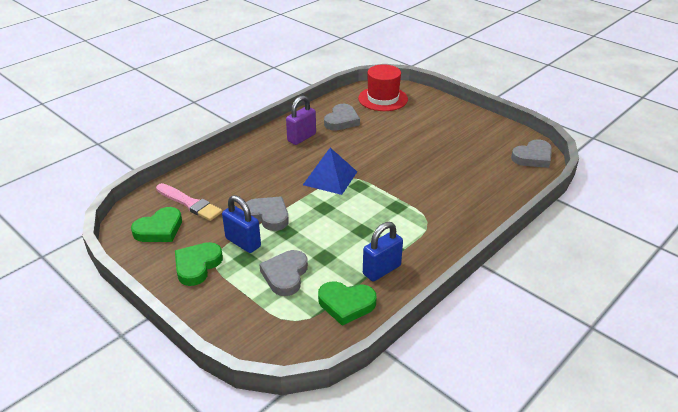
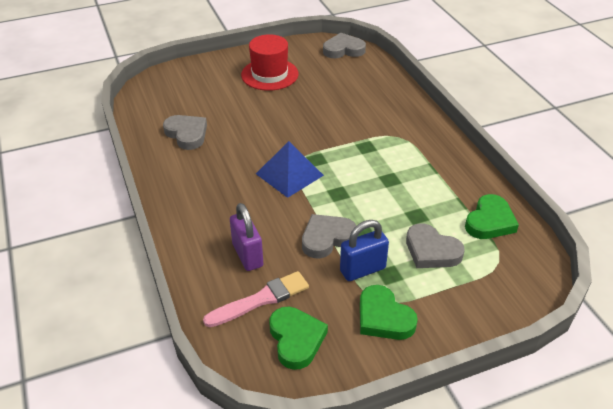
camera: 65 degrees left, 5 degrees up
(301, 138) = (195, 172): purple padlock -> purple padlock (247, 255)
(381, 270) = (452, 185): blue padlock -> none
(383, 99) = (170, 94): red hat -> red hat (269, 74)
(533, 157) = (343, 50): grey heart -> grey heart turned 90 degrees counterclockwise

